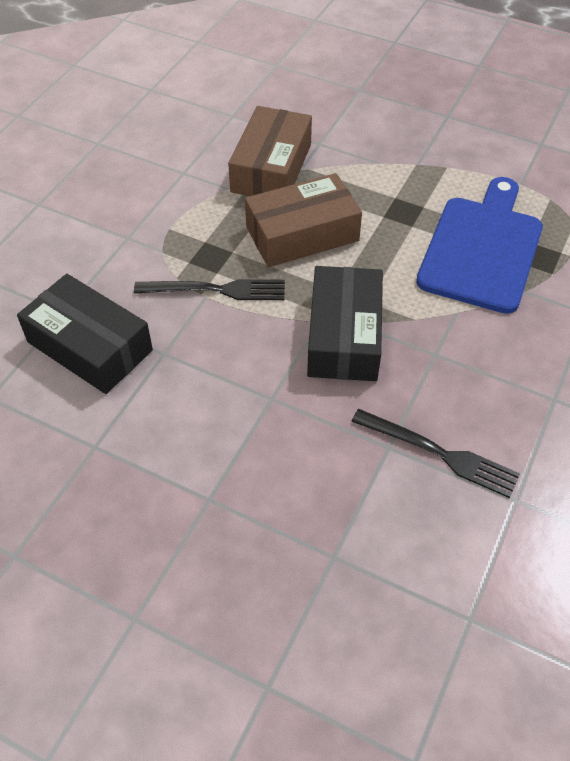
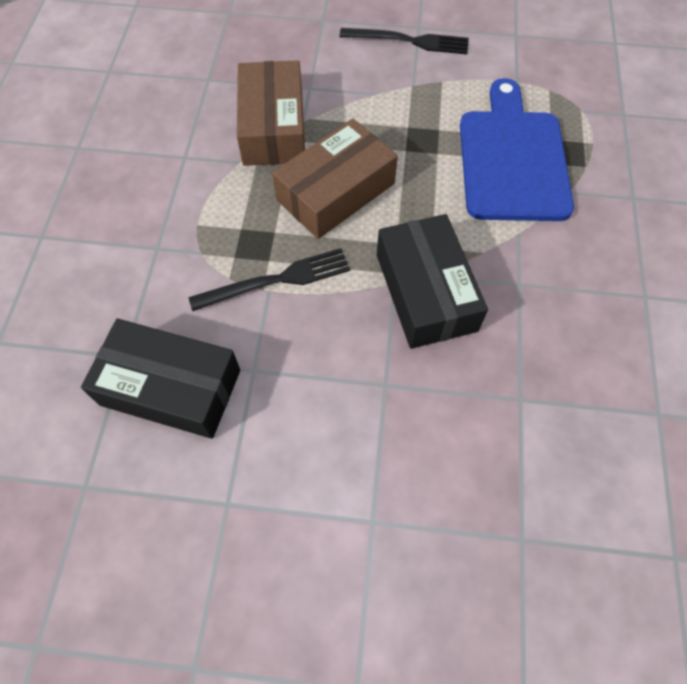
camera: 20 degrees left, 10 degrees up
(439, 454) = (570, 390): black fork -> black fork (409, 41)

